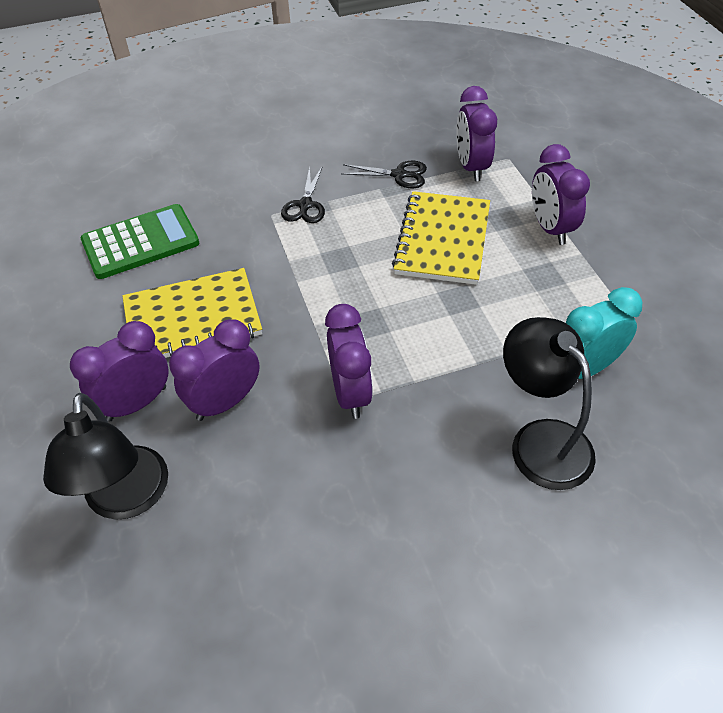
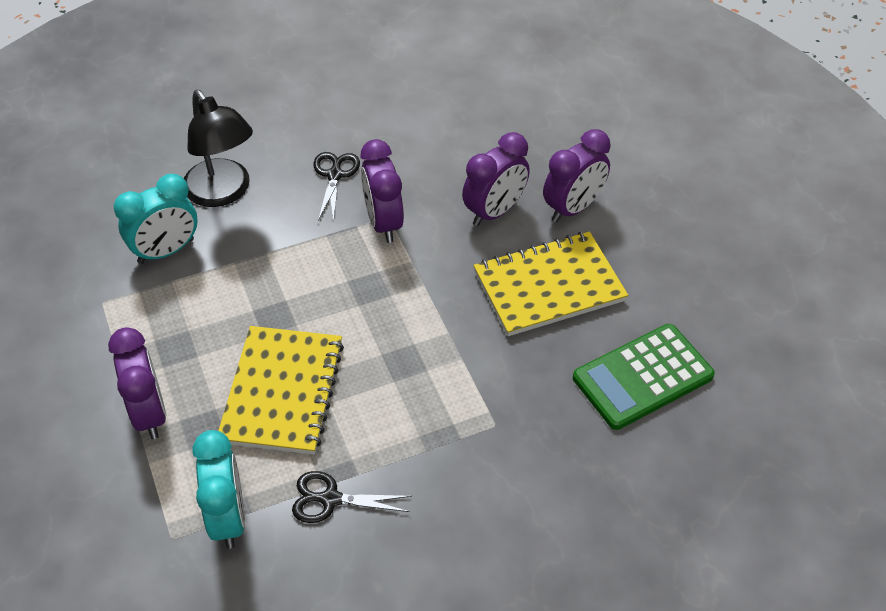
camera: 175 degrees right, 0 degrees up
(126, 499) = (552, 143): black lamp -> none
(305, 205) = (453, 441): black scissors -> black scissors (335, 175)
(471, 167) = (228, 518): purple clock -> turquoise clock

